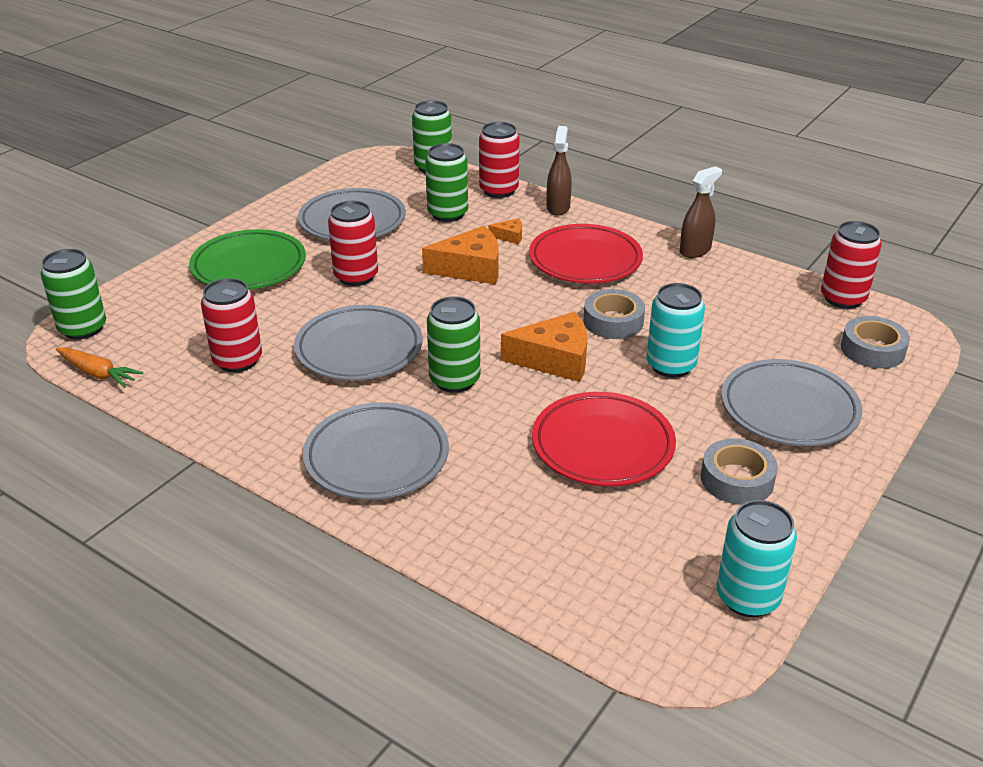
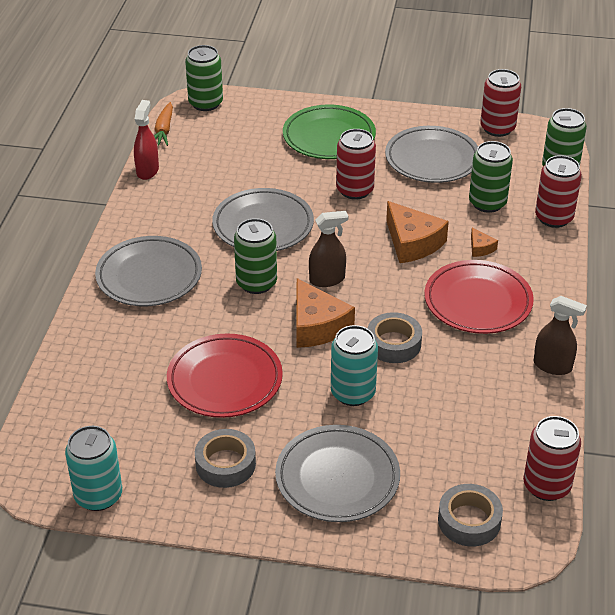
camera: 65 degrees right, 5 degrees up
(166, 407) = (147, 171): none -> red spray bottle
(237, 360) = (214, 178): red can -> red can (497, 128)
(558, 207) = (555, 261): brown spray bottle -> brown spray bottle (327, 279)

